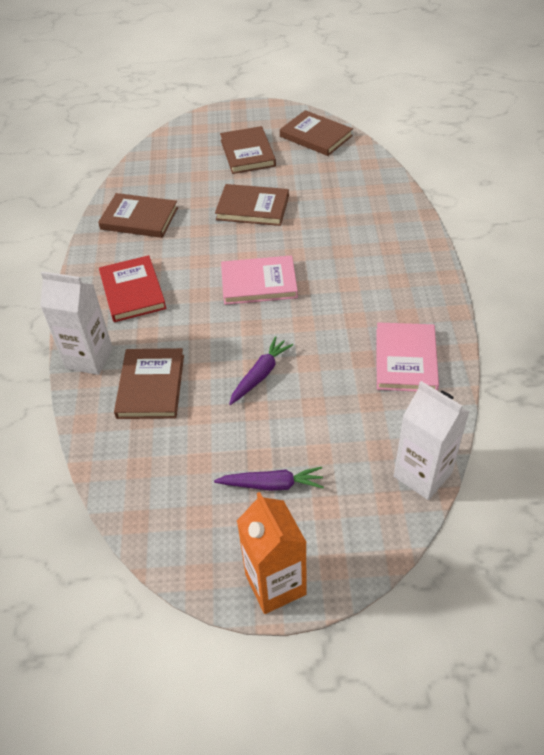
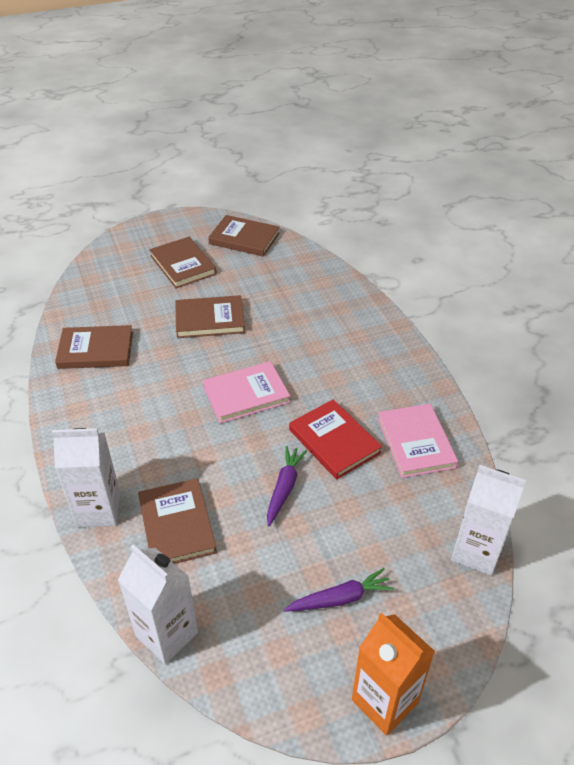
camera: 20 degrees left, 5 degrees down
(106, 476) = (167, 634): none -> white carton
(132, 291) = (118, 428): red book -> red book (334, 441)

